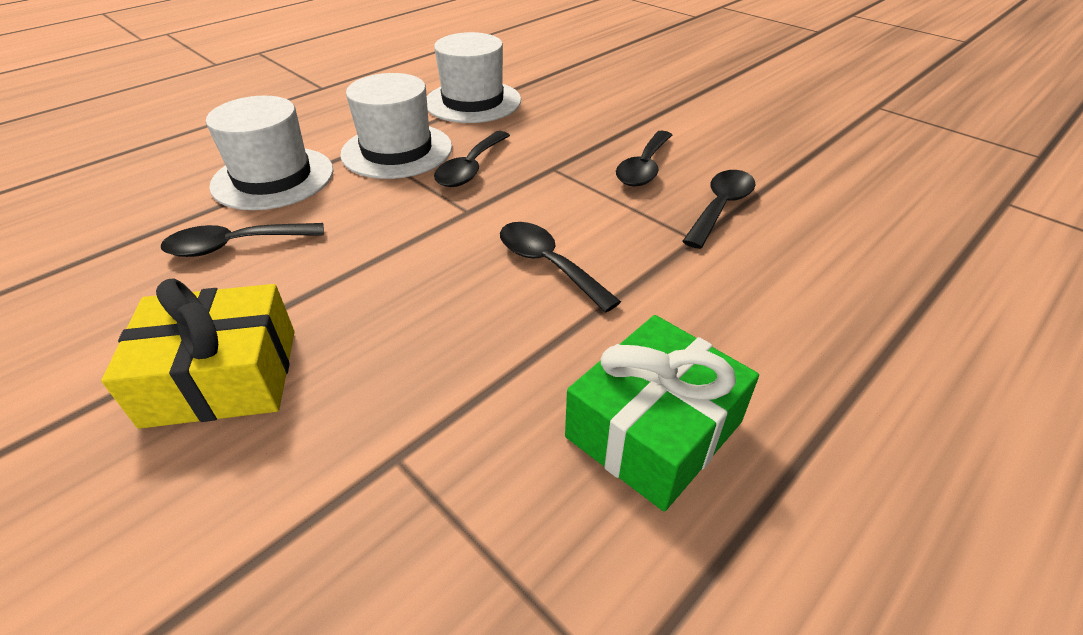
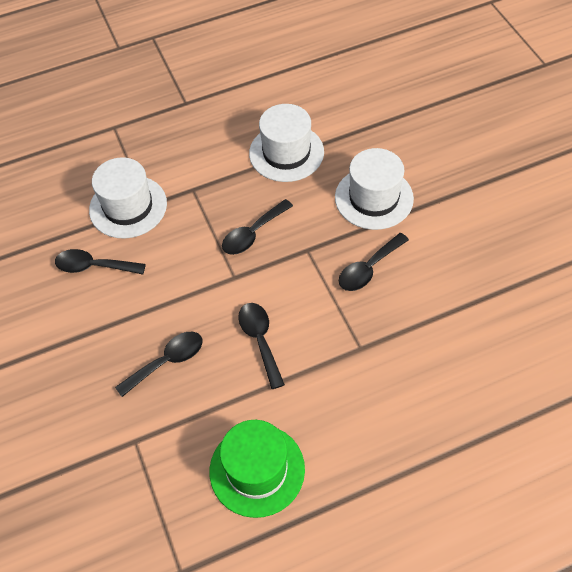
camera: 25 degrees right, 15 degrees up
(222, 377) = (70, 364): yellow gift -> none
(397, 151) = (212, 199): white hat -> white hat (374, 198)
(654, 429) = (257, 470): green gift -> green hat
(720, 207) = (395, 325): black spoon -> black spoon (167, 361)

